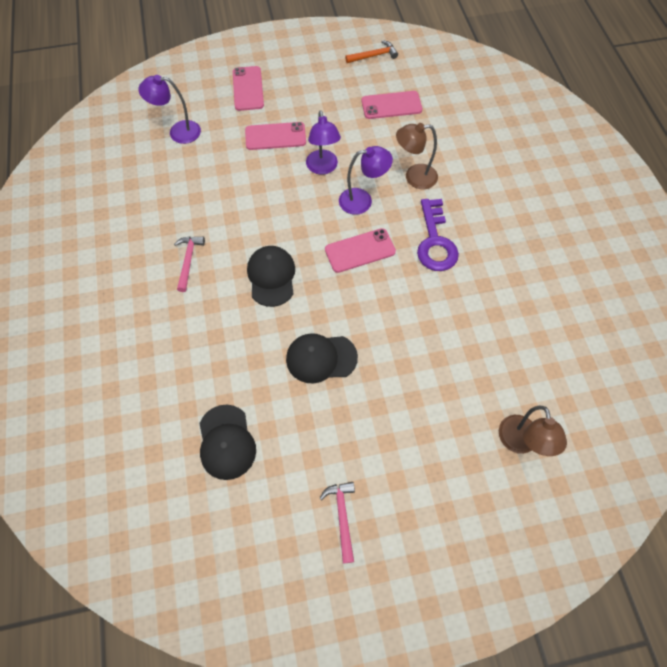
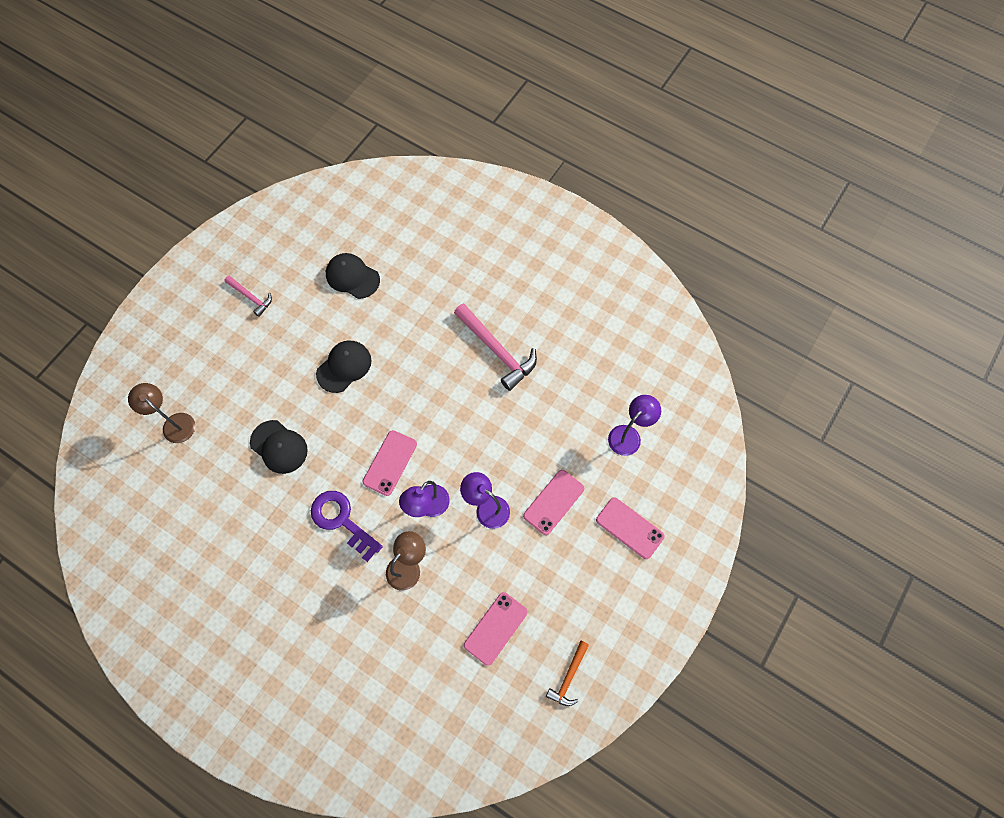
camera: 135 degrees right, 5 degrees up
(188, 261) = (497, 350): pink hammer -> pink hammer, size x1.81
(271, 277) = (431, 389): black cap -> black cap (279, 447)

